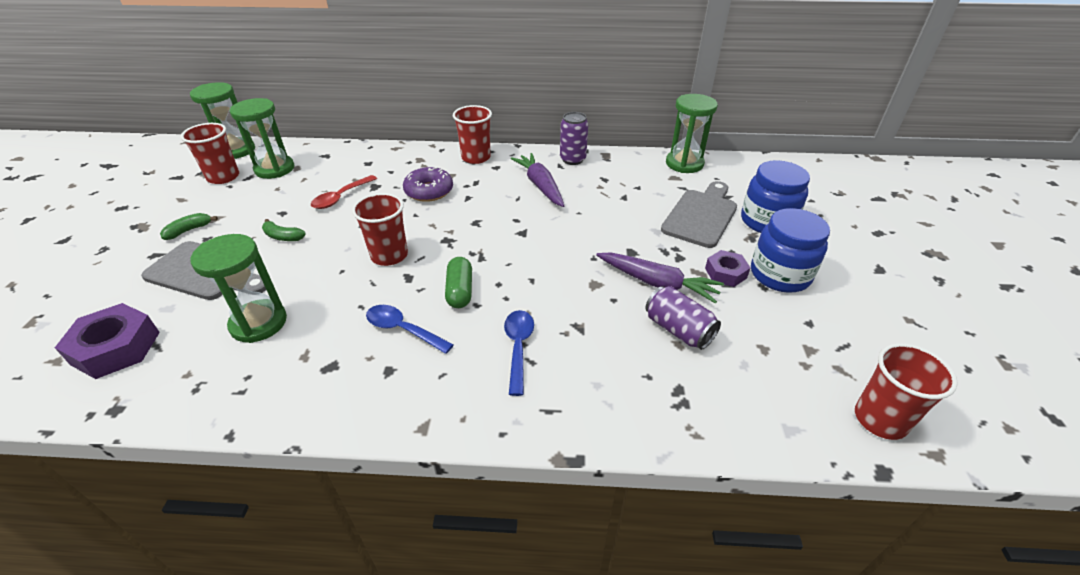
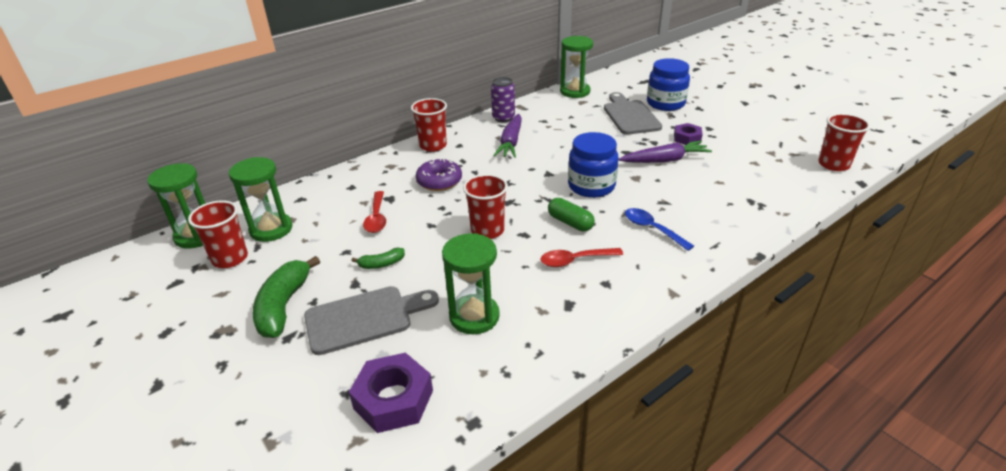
camera: 40 degrees left, 5 degrees down
(189, 230) = (284, 306): green banana -> green banana, size x1.96
(403, 329) = (575, 260): blue spoon -> red spoon
(540, 186) = (511, 142): purple carrot -> purple carrot turned 105 degrees counterclockwise
(678, 330) = (709, 176): purple can -> none
(780, 275) = (711, 126): blue jar -> blue jar (591, 186)

